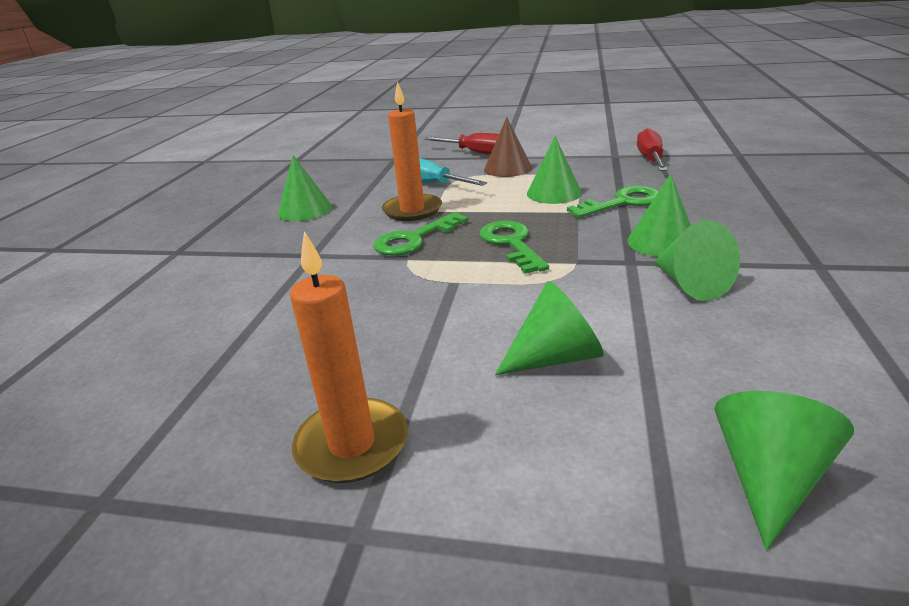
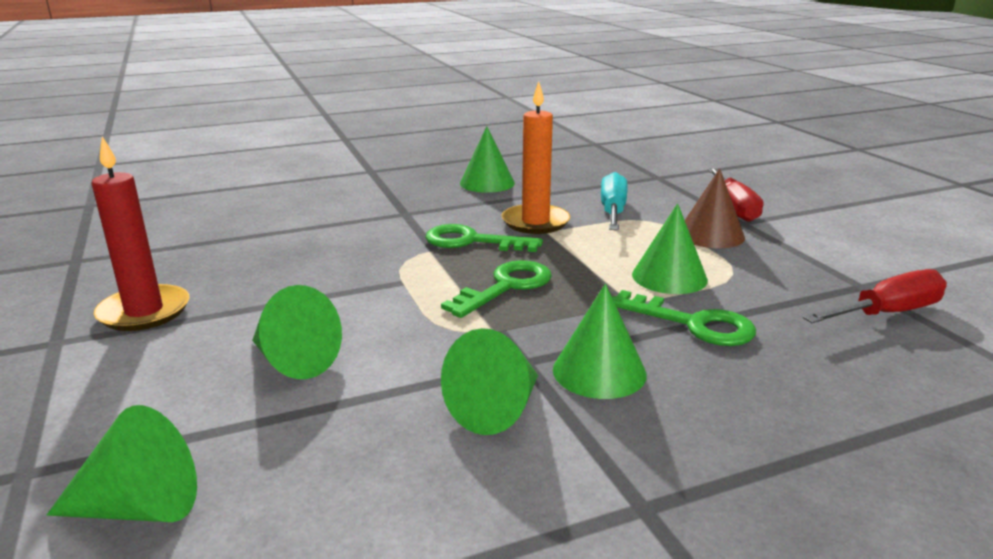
camera: 55 degrees right, 5 degrees down
(352, 444) = (144, 312): orange candle -> red candle

